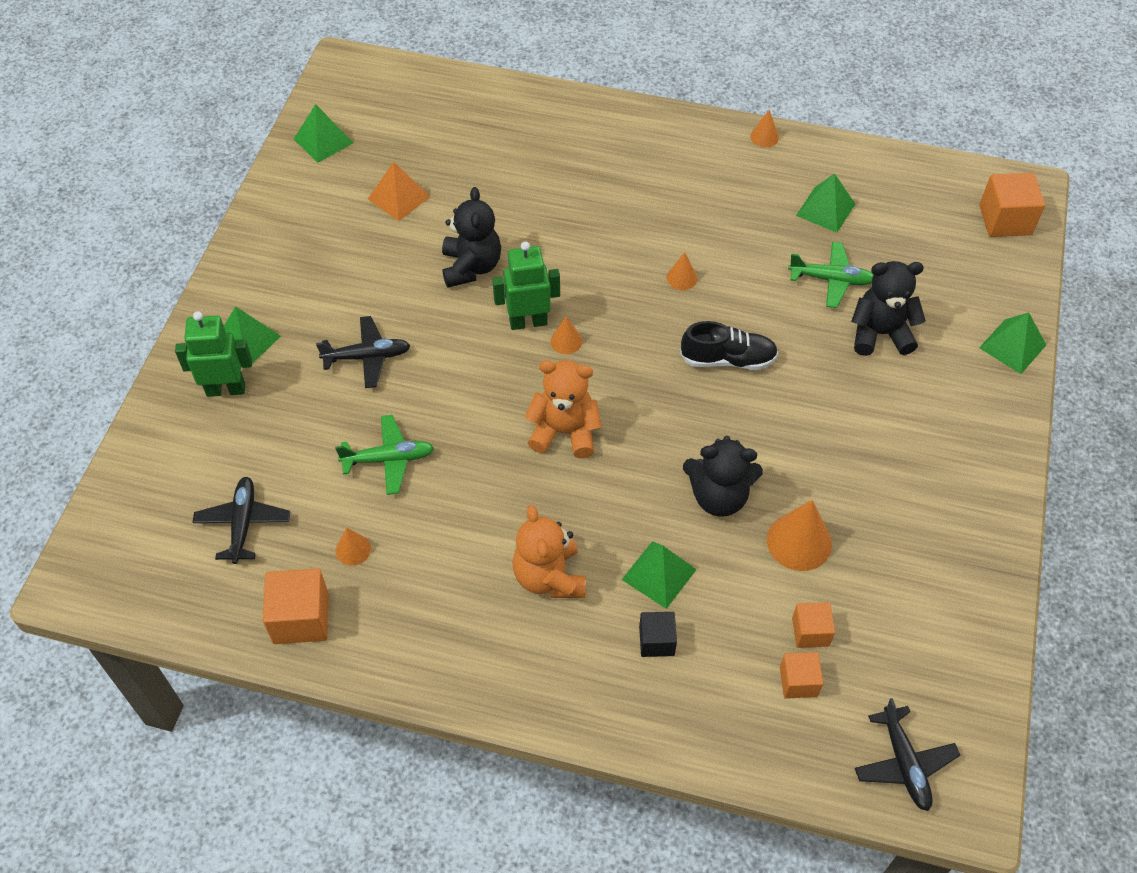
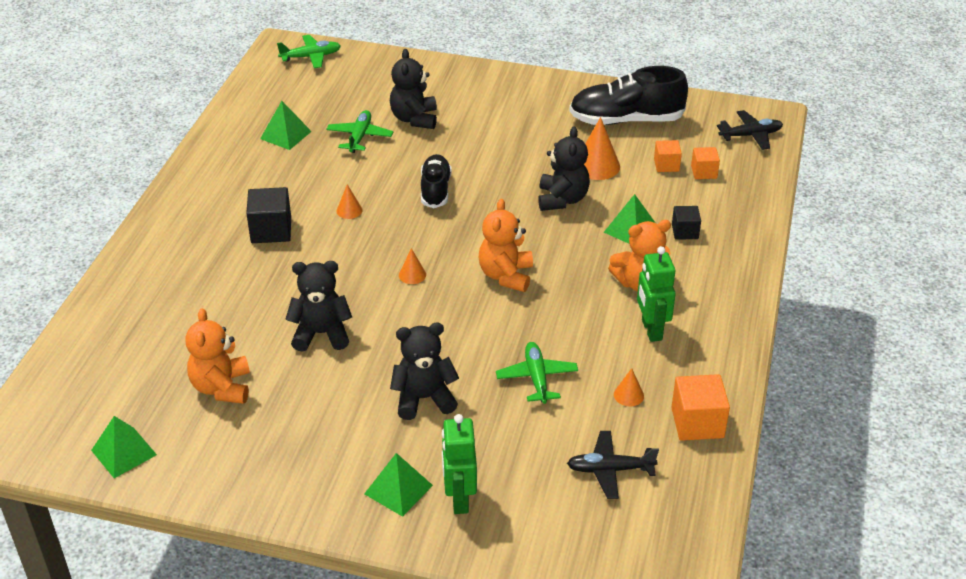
camera: 90 degrees left, 15 degrees down
(367, 357) = (424, 398): black plane -> black teddy bear
(399, 197) = (222, 387): orange pyramid -> orange teddy bear
(528, 322) = (389, 297): green robot -> green robot (651, 330)
(642, 212) = (271, 230): none -> black cube
(764, 137) = (195, 160): orange cone -> none
(918, 587) = (626, 120): none -> black shoe
(1005, 220) = (311, 57): orange cube -> green plane
(1012, 346) = (429, 66): green pyramid -> none

